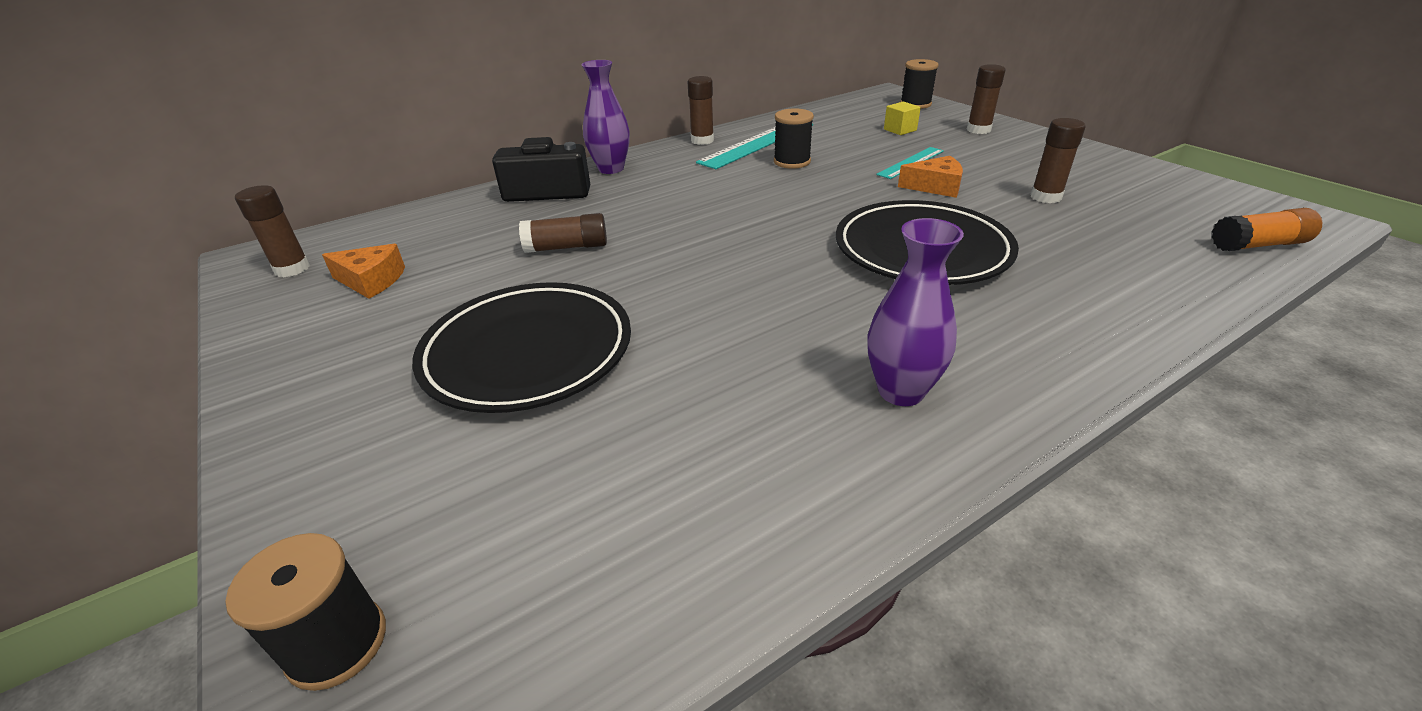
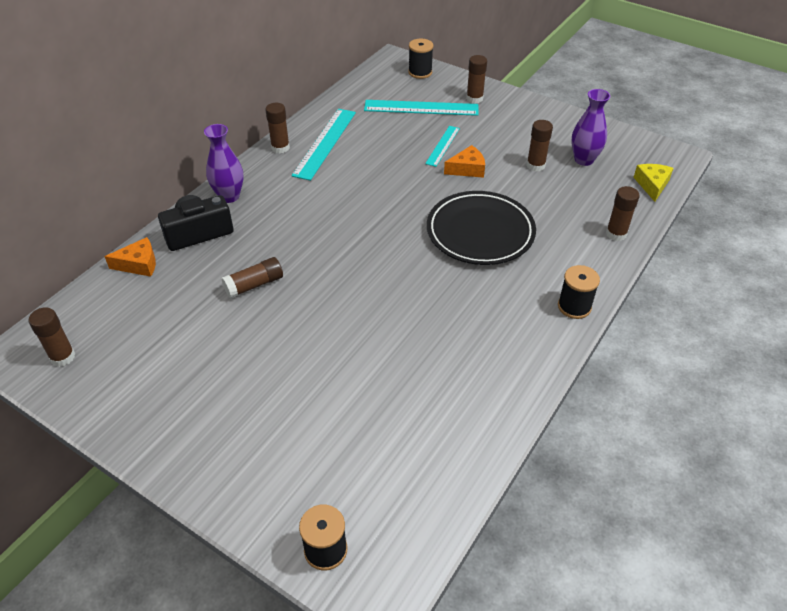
camera: 25 degrees left, 10 degrees up
(372, 280) = (136, 350): orange cheese -> orange cheese (139, 264)
(528, 352) = (293, 375): black plate -> none
(792, 162) = (361, 161): black spool -> black spool (574, 306)
(900, 130) = (421, 108): yellow cube -> turquoise ruler
(901, 391) = (506, 340): purple vase -> purple vase (584, 160)
(1171, 292) = (616, 234): none -> brown glue stick
(1258, 245) = (652, 185): orange glue stick -> yellow cheese

